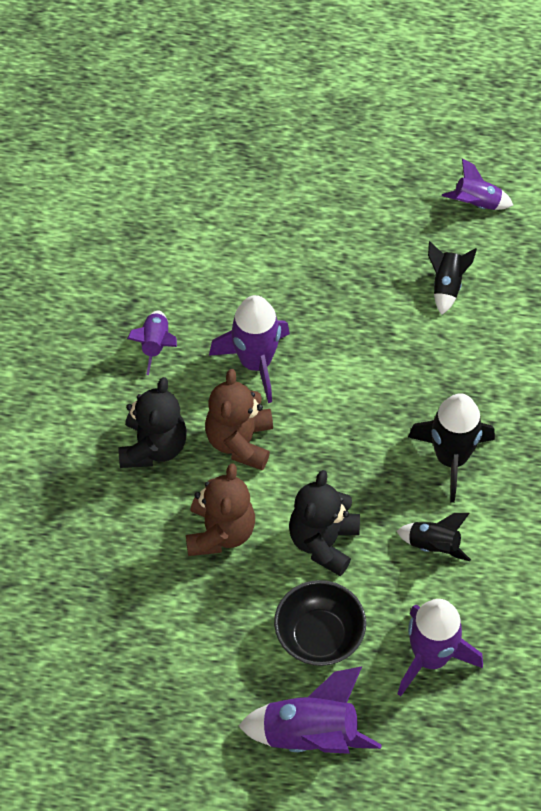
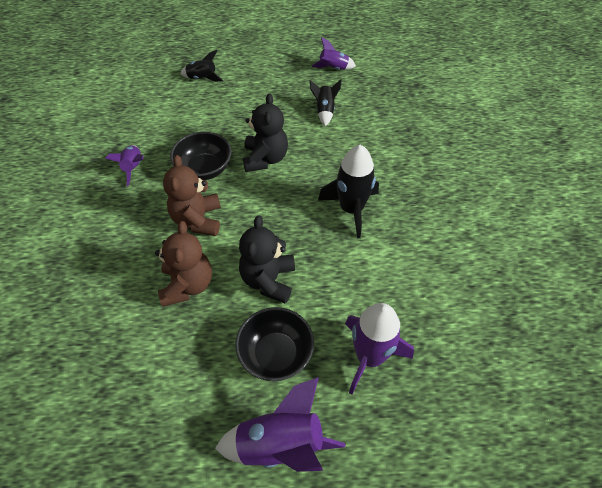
camera: 10 degrees left, 5 degrees down
(153, 447) = (133, 232): black teddy bear -> black teddy bear (265, 159)
(255, 362) = (204, 169): purple rocket -> black bowl
(434, 545) = (352, 270): black rocket -> black rocket (202, 78)

